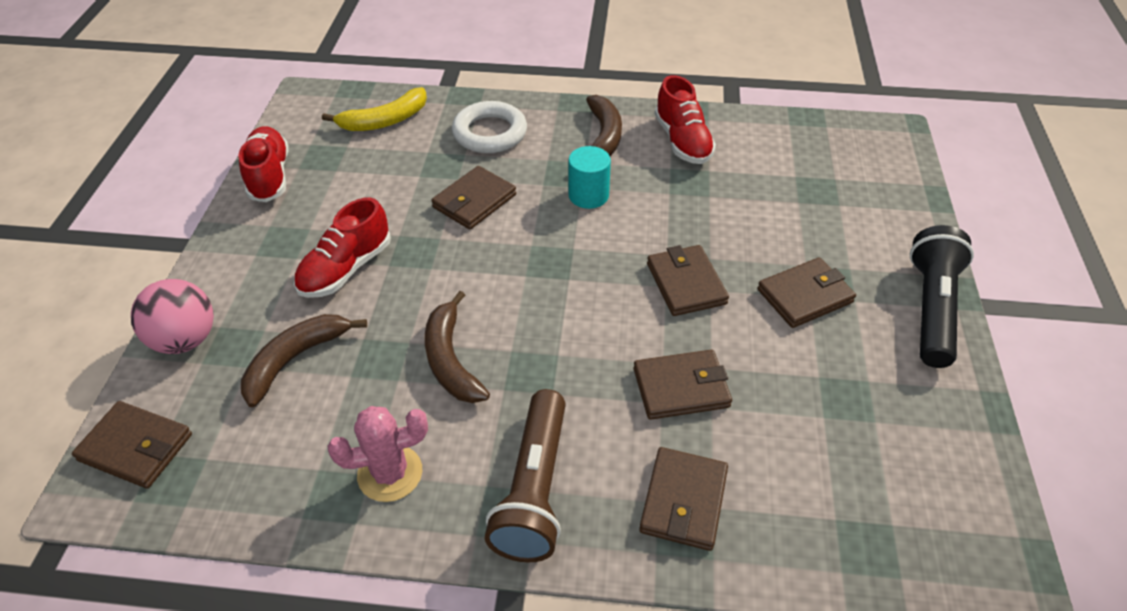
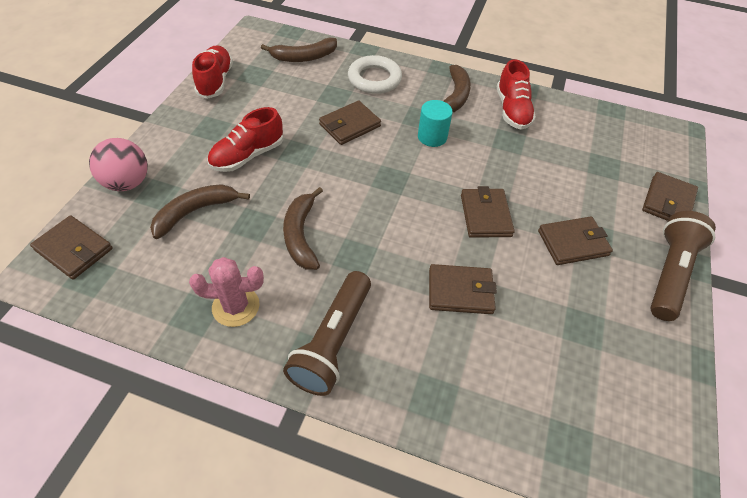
camera: 10 degrees right, 5 degrees up
(385, 120) = (304, 57): yellow banana -> brown banana
(684, 501) = (439, 376): brown wallet -> brown wallet (668, 202)
(931, 308) = (669, 273): black flashlight -> brown flashlight

